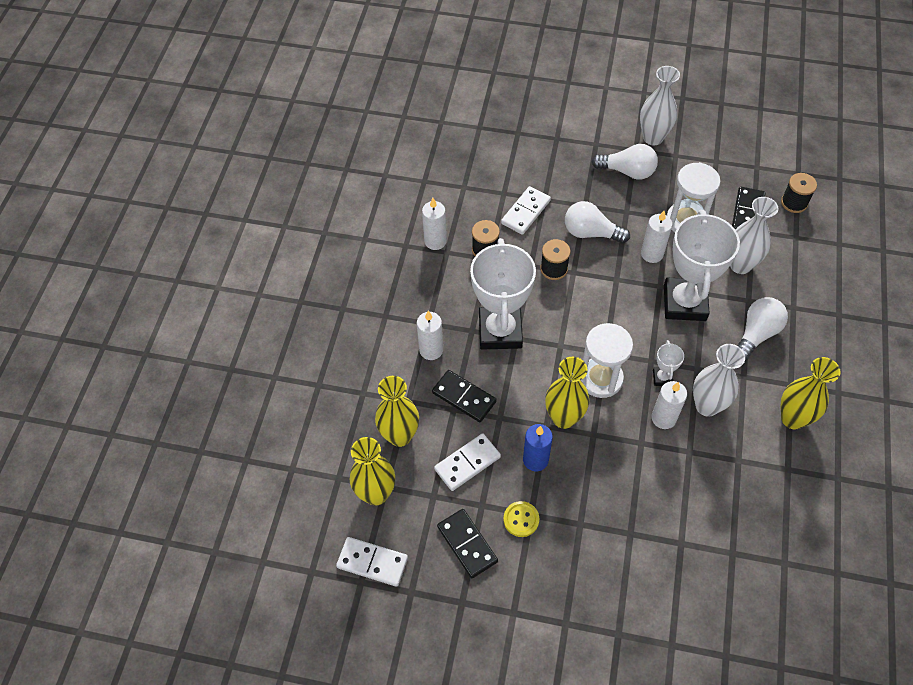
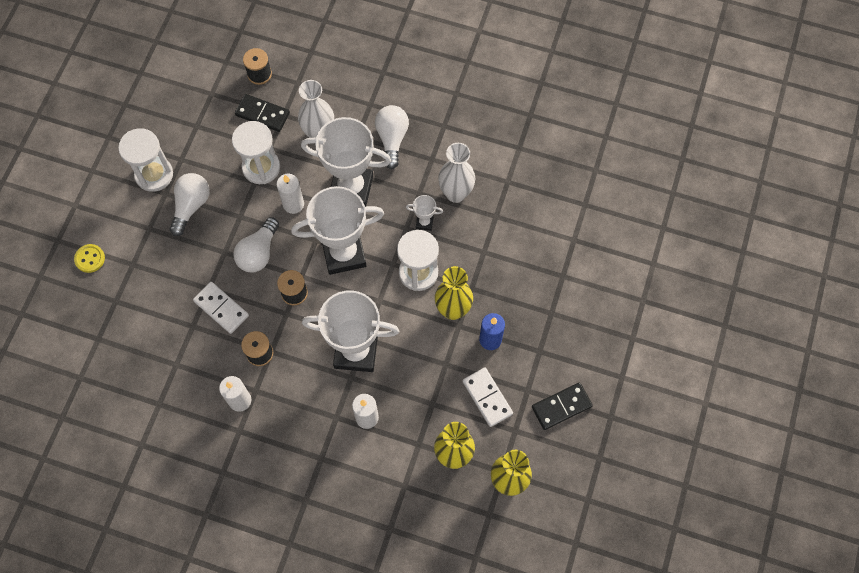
camera: 85 degrees left, 10 degrees up
(372, 562) = (571, 489): white domino -> none
(464, 397) = (421, 393): black domino -> none
(521, 519) = (543, 359): yellow button -> yellow button (90, 259)
(607, 306) = (344, 253): none -> white trophy
(653, 138) = (154, 174): white vase -> white hourglass
(663, 418) = (463, 229): white candle -> none
(756, 334) = (392, 139): white light bulb -> white light bulb turned 45 degrees clockwise
(792, 418) = (475, 132): yellow vase -> none

